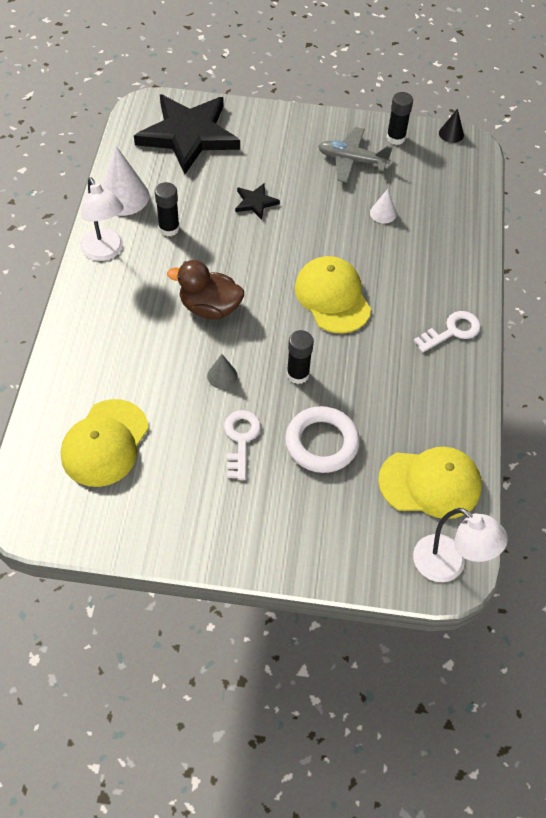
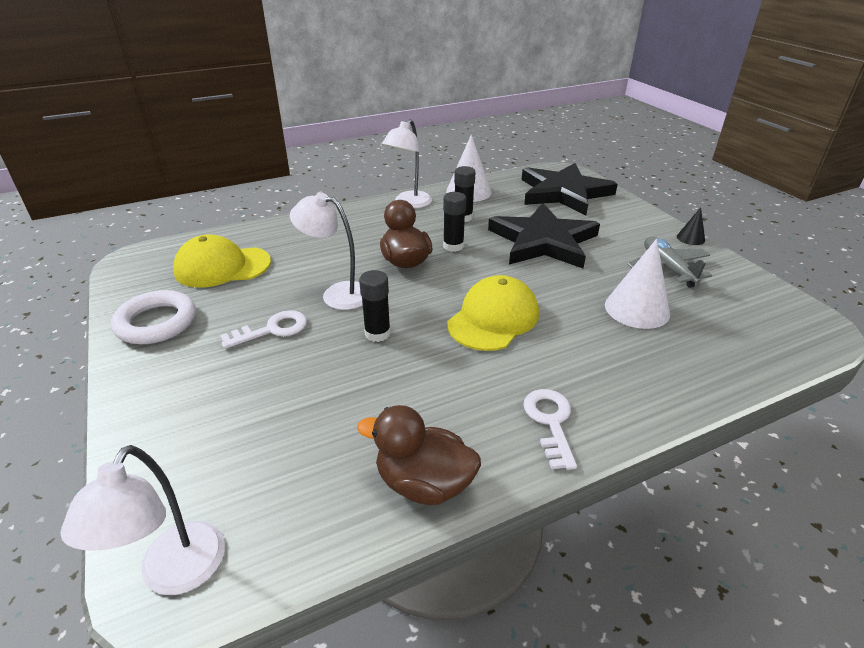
camera: 60 degrees right, 20 degrees down
(222, 376) = (337, 293): grey cone -> white lamp
(255, 202) = (543, 241): black star -> black star, size x2.41
(321, 443) = (304, 381): white ring -> white ring (156, 322)
(383, 213) = (637, 309): white cone -> white cone, size x1.95
(395, 138) = (738, 281): black glue stick -> black glue stick (453, 246)
(430, 483) = (303, 497): yellow cap -> none
(451, 134) = (810, 312): black cone -> black cone (690, 238)
(452, 331) = (550, 422): white key -> white key turned 120 degrees counterclockwise
(458, 419) = (424, 483): none -> brown duck

